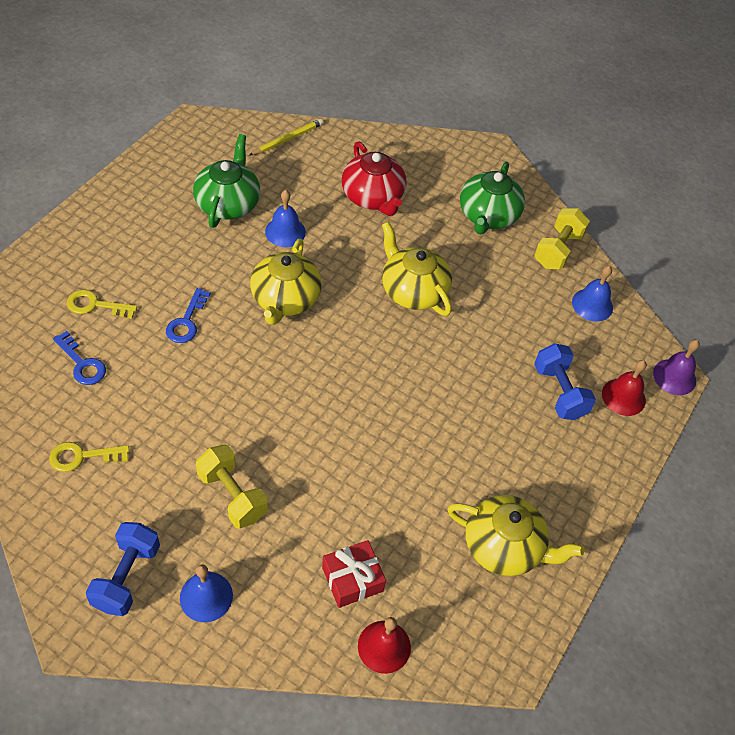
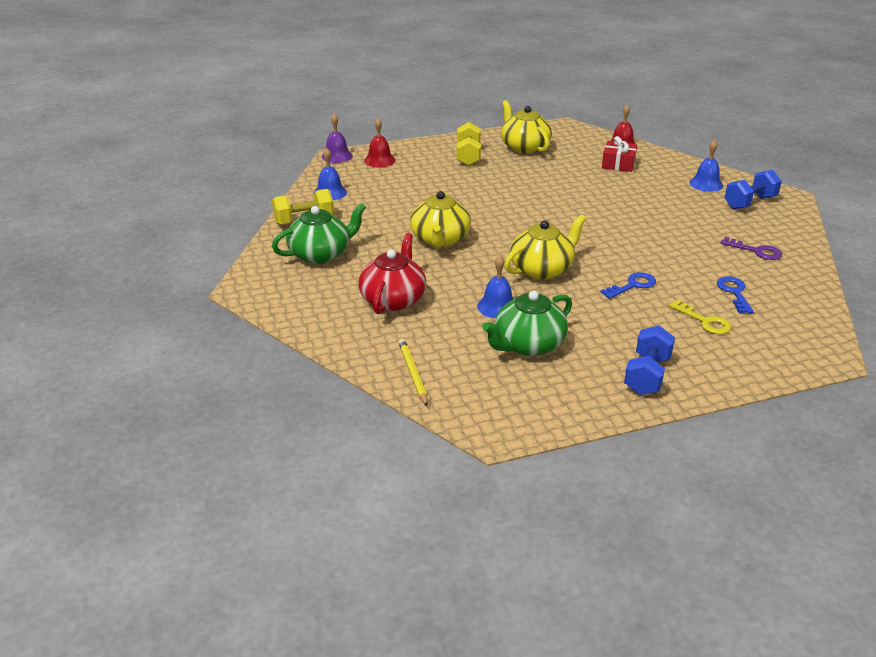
camera: 135 degrees left, 20 degrees down
(82, 456) = (756, 251): yellow key -> purple key
(232, 495) = (663, 206): yellow dumbbell -> yellow dumbbell (468, 156)
(287, 139) = (413, 373): yellow pencil -> yellow pencil turned 75 degrees clockwise
(559, 392) = (413, 173): blue dumbbell -> blue dumbbell (647, 375)

